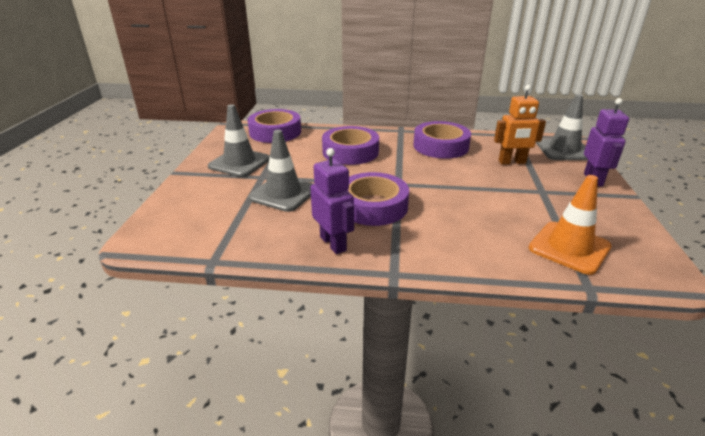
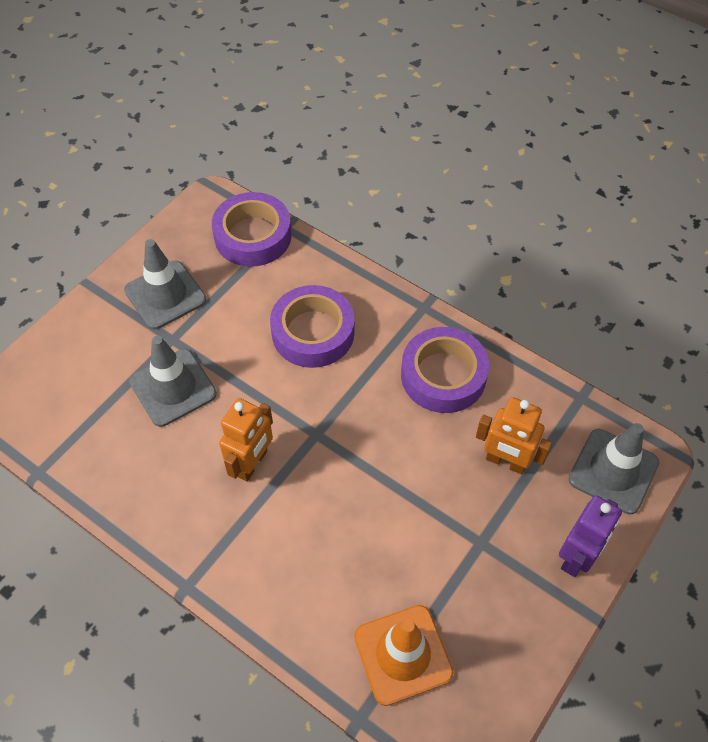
camera: 30 degrees right, 25 degrees up
(333, 243) = (163, 507): purple robot -> none
(373, 206) = (252, 463): purple tape -> orange robot

